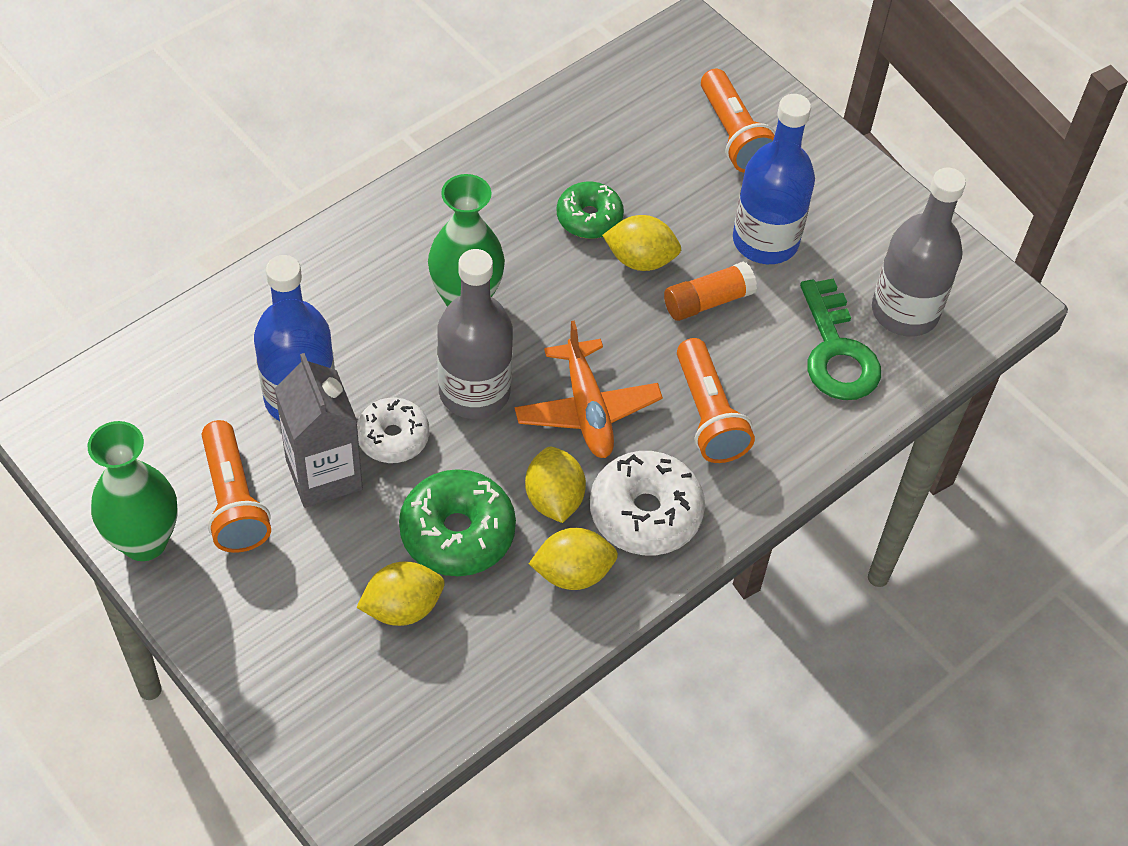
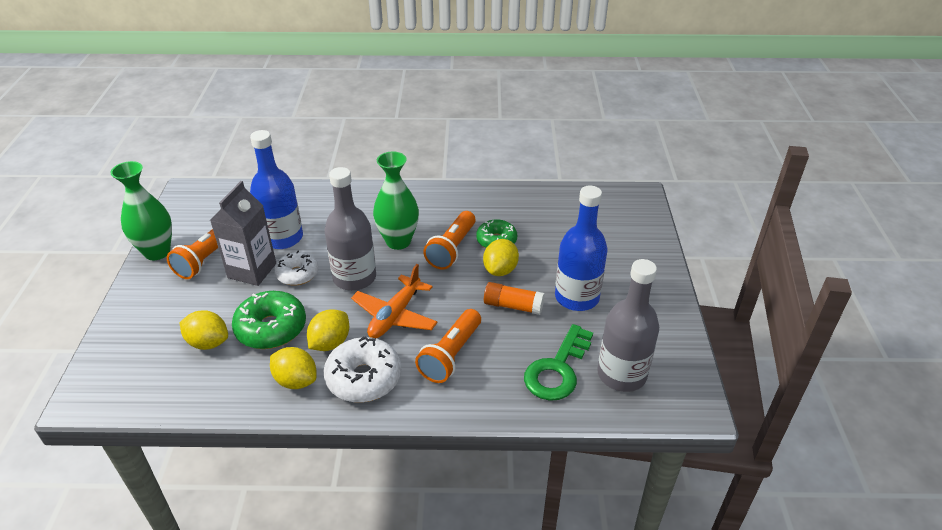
camera: 45 degrees right, 15 degrees down
(640, 260) = (500, 270): yellow lemon -> yellow lemon turned 60 degrees clockwise
(733, 135) = (613, 245): orange flashlight -> orange flashlight (452, 249)

